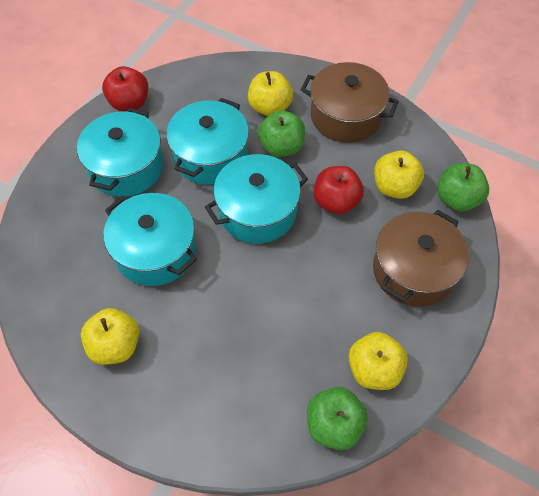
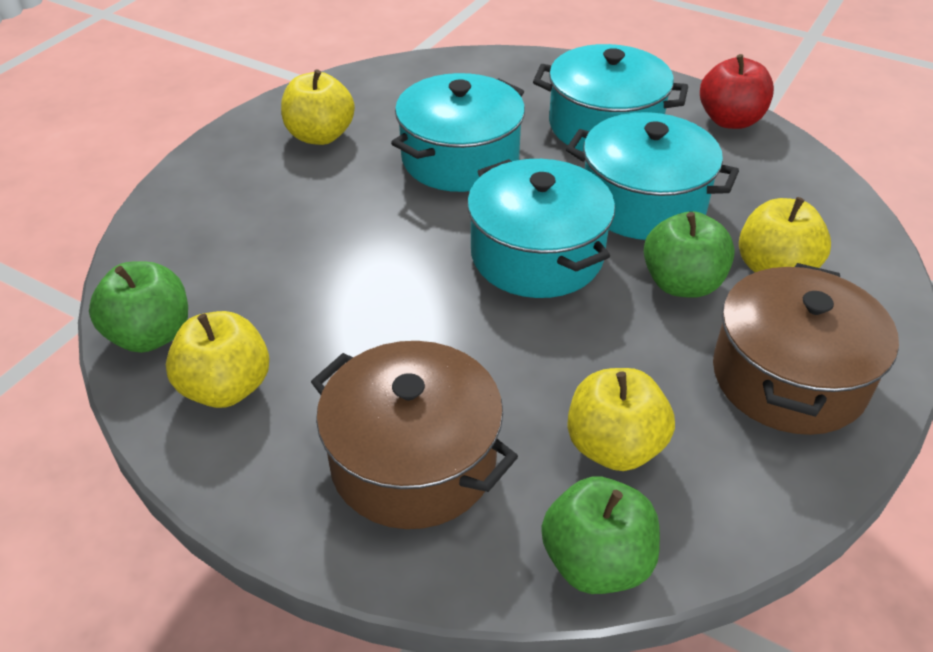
camera: 90 degrees right, 15 degrees down
(336, 202) = (566, 353): red apple -> none

